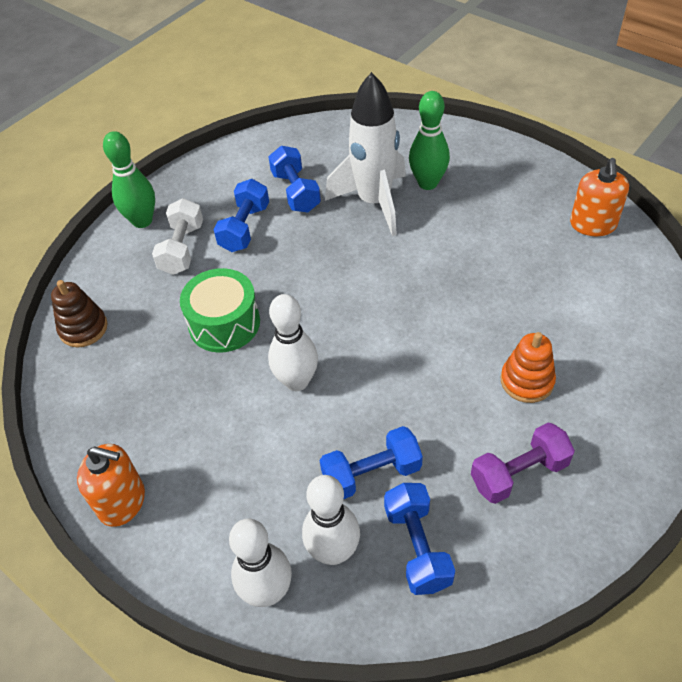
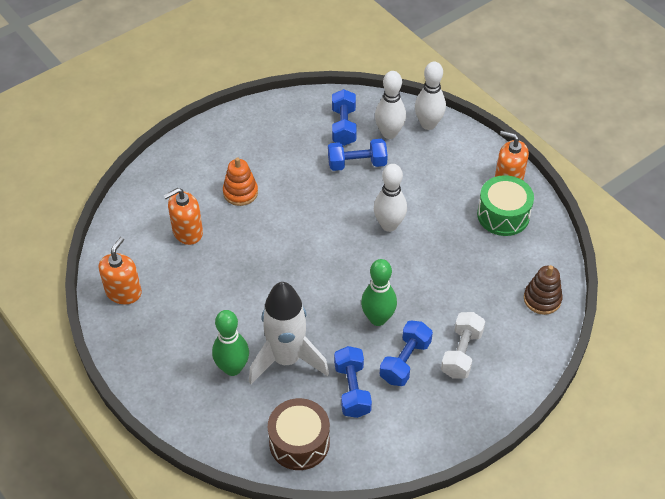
camera: 170 degrees left, 0 degrees up
(142, 221) = (496, 392): green bowling pin -> green bowling pin (378, 318)
(224, 323) = (433, 278): green drum -> green drum (503, 215)
(335, 143) = (299, 442): none -> brown drum
(519, 473) = (272, 147): purple dumbbell -> none
(565, 309) = (187, 232): none -> orange soap dispenser

